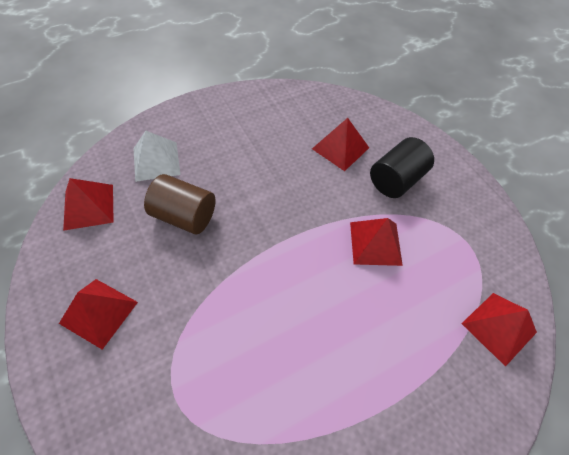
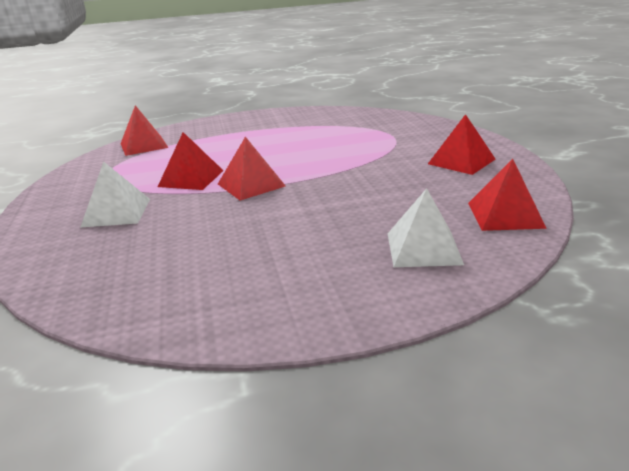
camera: 160 degrees left, 30 degrees down
(184, 216) = (383, 202): brown cylinder -> none
(340, 148) = (150, 243): red pyramid -> red pyramid (251, 185)
(396, 180) = (116, 212): black cylinder -> white pyramid

